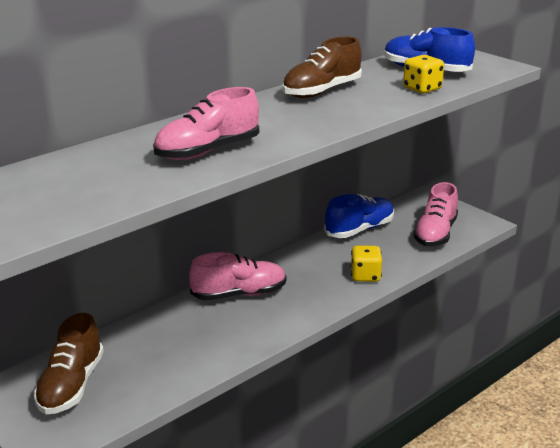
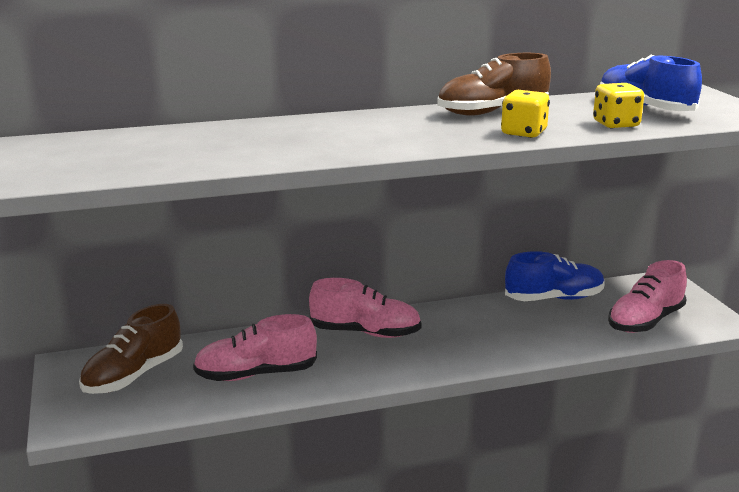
camera: 25 degrees right, 5 degrees down
(208, 151) = (299, 145): pink shoe -> pink shoe (256, 374)
(365, 276) = (521, 346): yellow dice -> yellow dice (524, 133)

